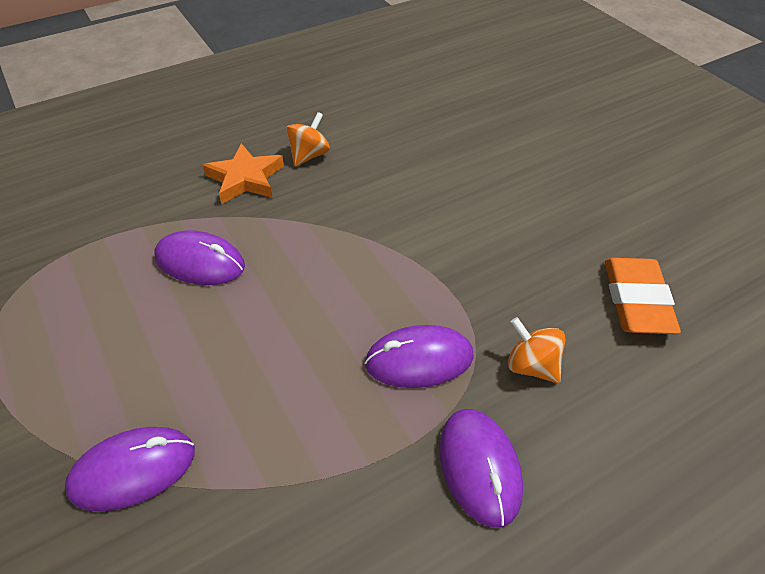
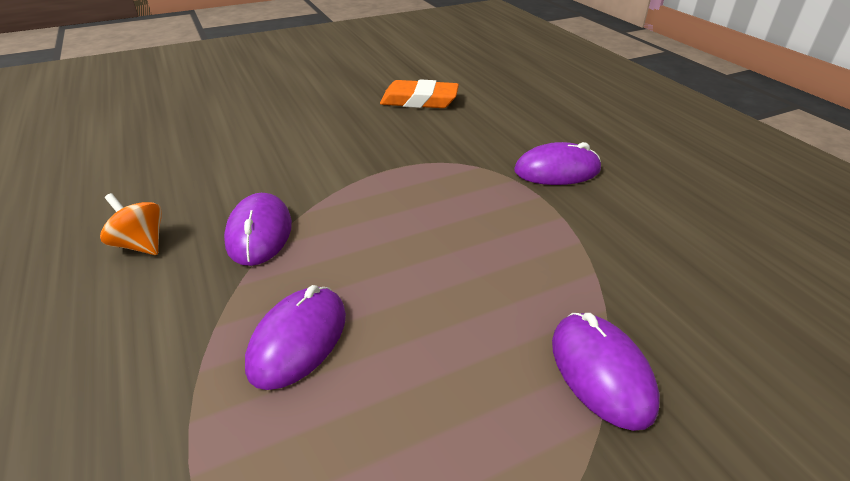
camera: 85 degrees left, 10 degrees down
(245, 178) = (148, 302): orange star -> none
(419, 359) = (464, 188): purple mouse -> purple mouse (259, 233)
(531, 366) = (472, 142): orange spinning top -> none

